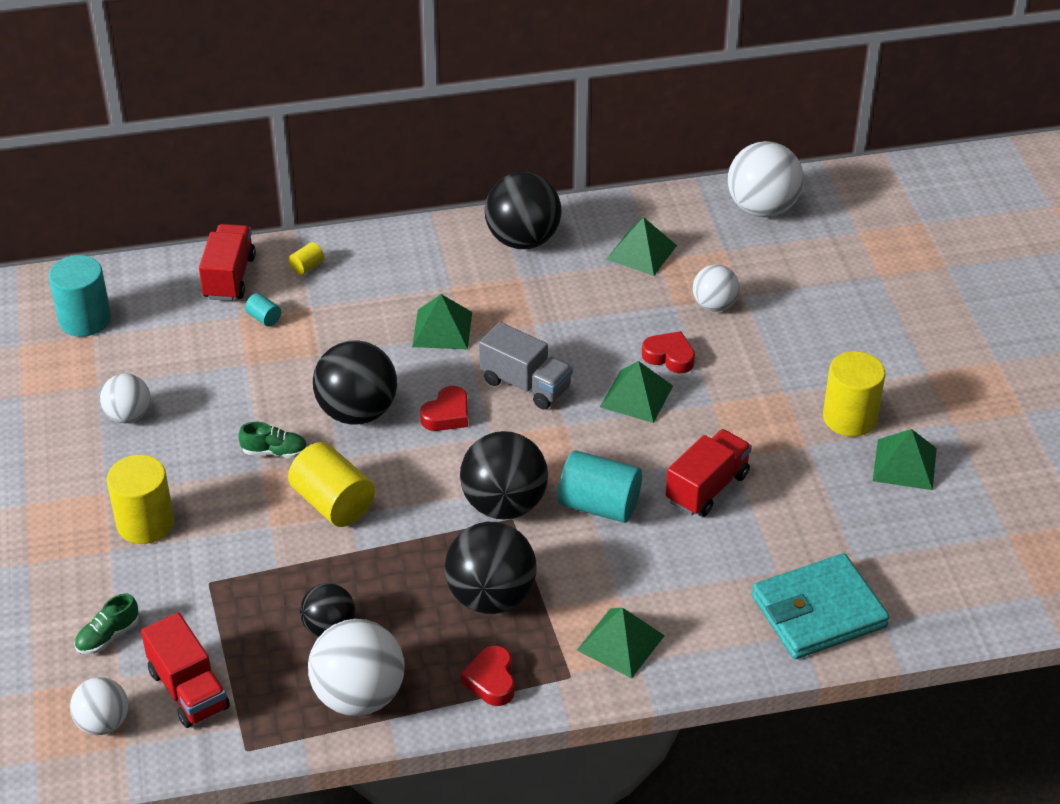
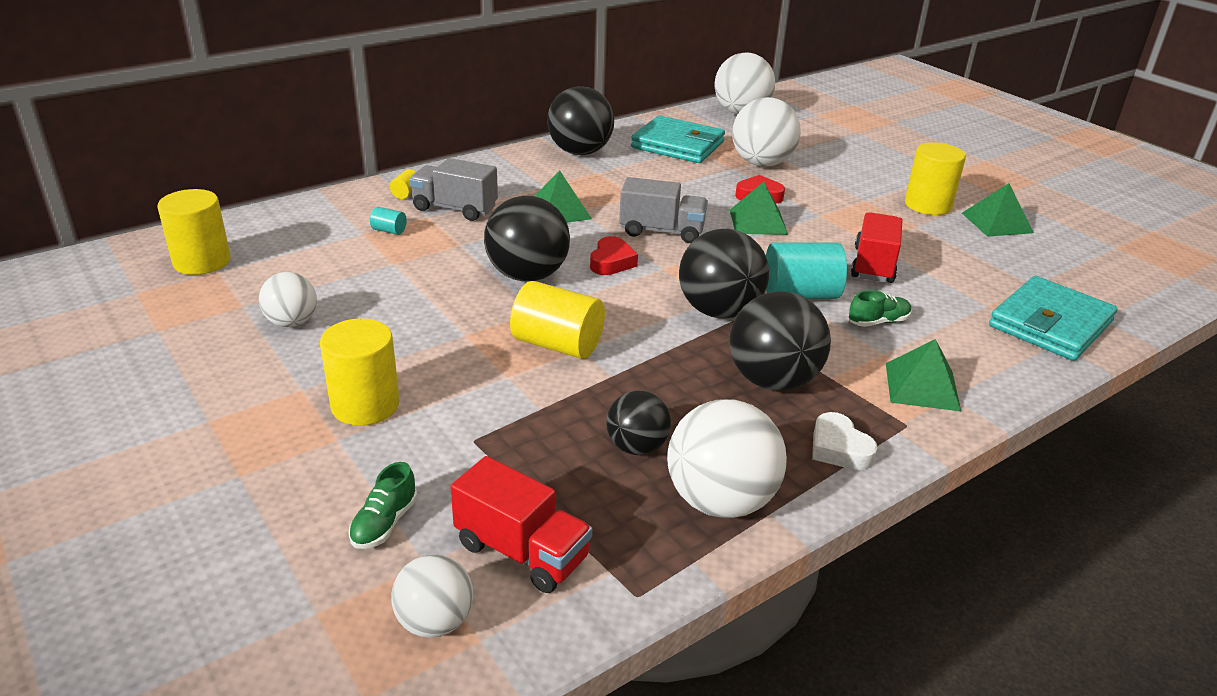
camera: 25 degrees left, 10 degrees down
(85, 320) = (202, 262): turquoise cylinder -> yellow cylinder
(229, 277) = (336, 211): red truck -> none
(274, 452) = (468, 319): green shoe -> green shoe (878, 322)
(342, 301) = (455, 208): none -> grey truck
(491, 680) = (839, 448): red heart -> white heart
(641, 252) = (678, 145): green pyramid -> turquoise wallet
(714, 305) = (761, 163): white ball -> white ball, size x1.69

